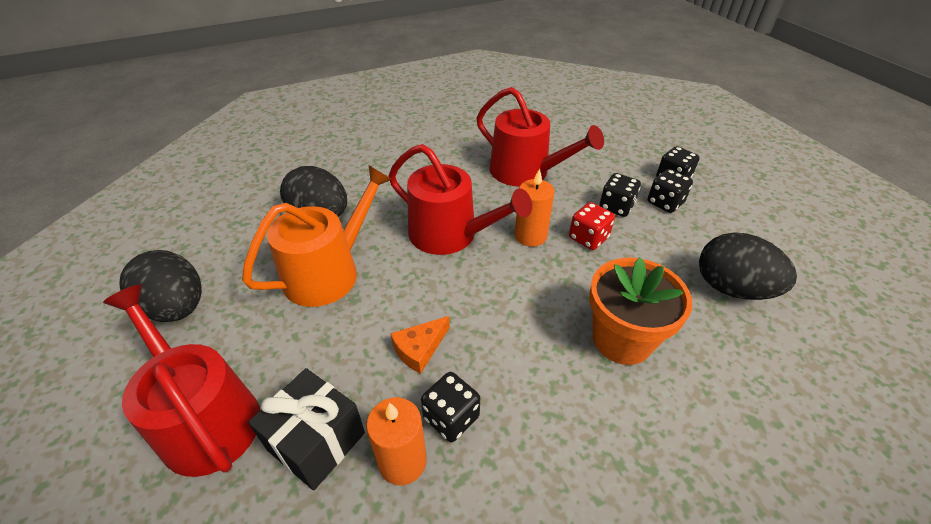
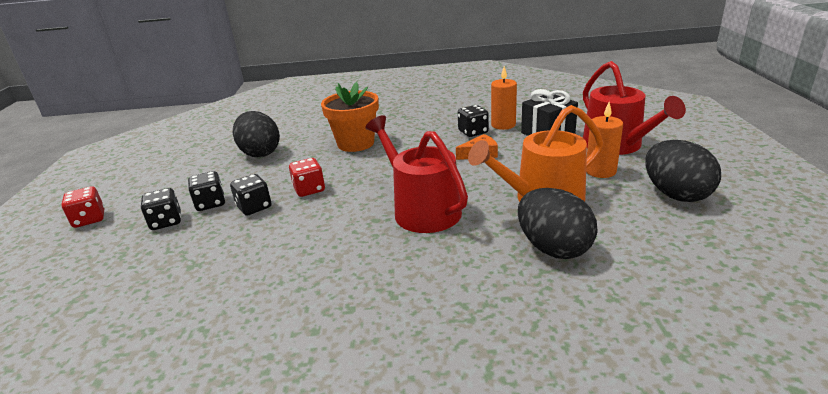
camera: 155 degrees left, 15 degrees down
(525, 172) = (292, 257): red watering can -> none
(530, 236) = (353, 198): orange candle -> orange candle (600, 171)
(744, 168) = (89, 219): none -> red dice

